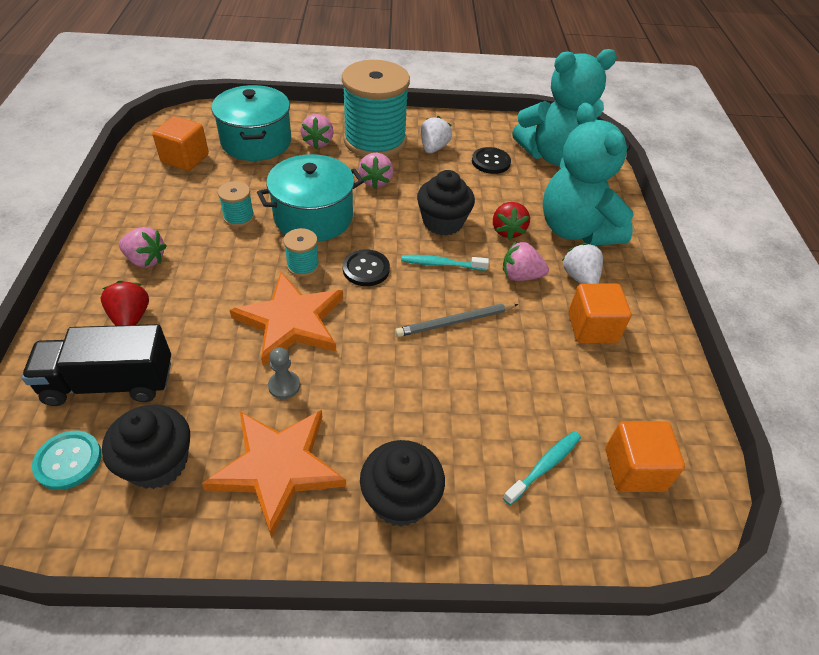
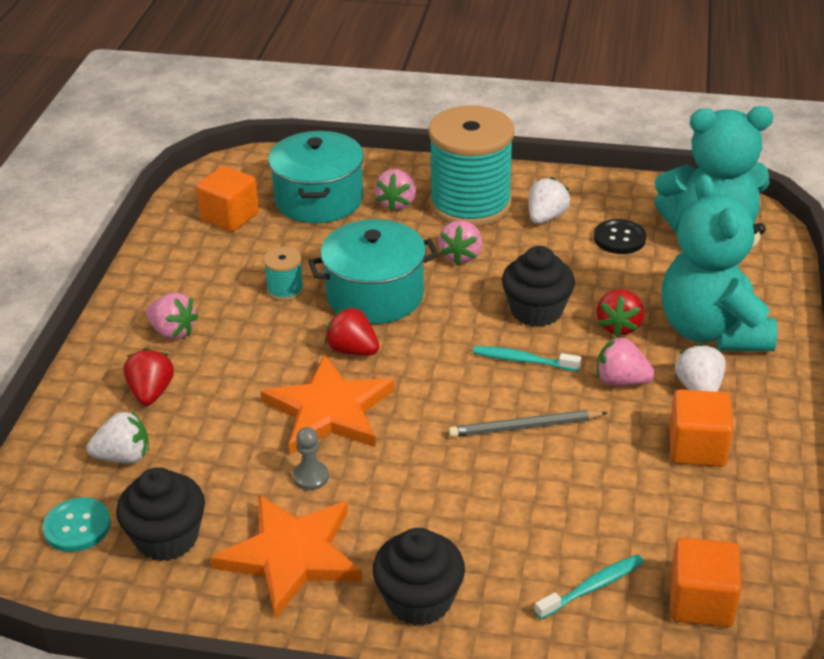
camera: 15 degrees right, 10 degrees down
(109, 383) = (124, 457): black truck -> white strawberry
(303, 265) = (353, 350): turquoise spool -> red strawberry
(366, 269) = (428, 359): black button -> none

